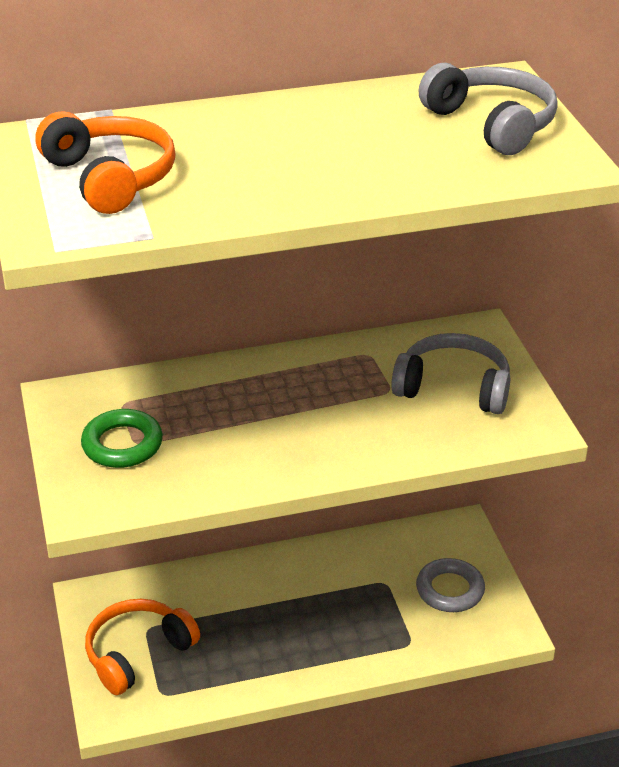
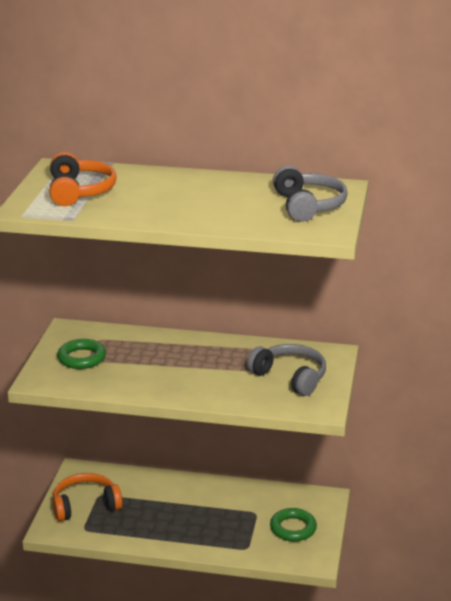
camera: 25 degrees right, 10 degrees down
(450, 590) = (293, 528): grey ring -> green ring

